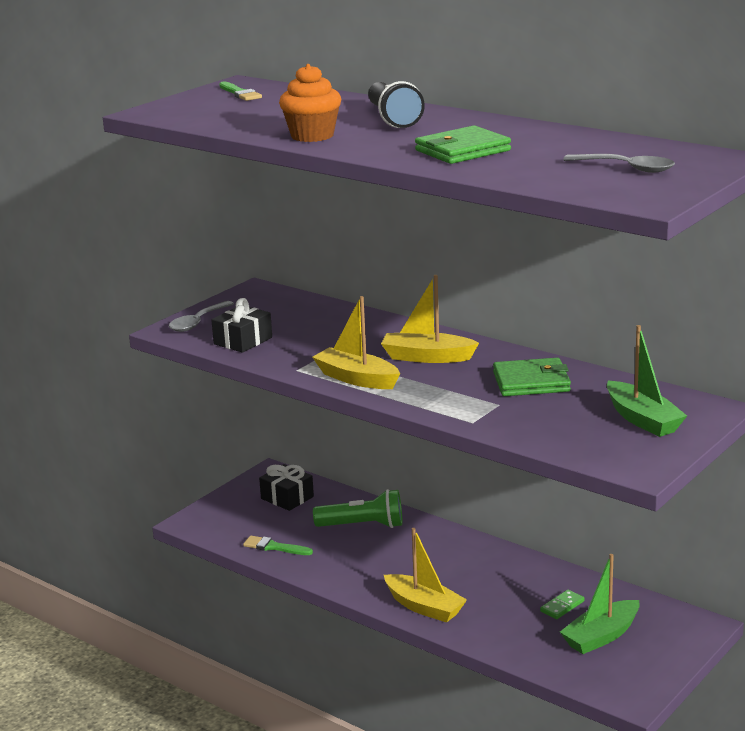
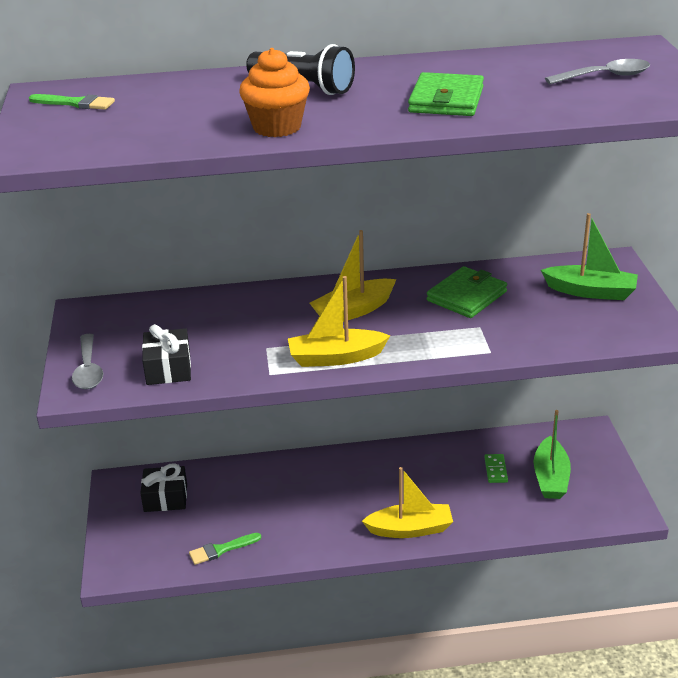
camera: 45 degrees left, 10 degrees up
(363, 525) = (265, 487): green flashlight -> none

